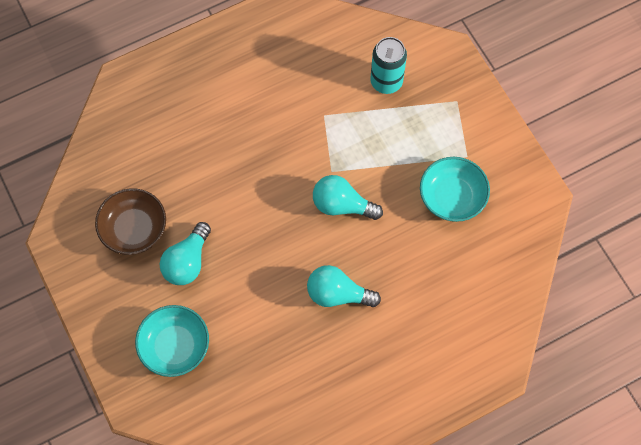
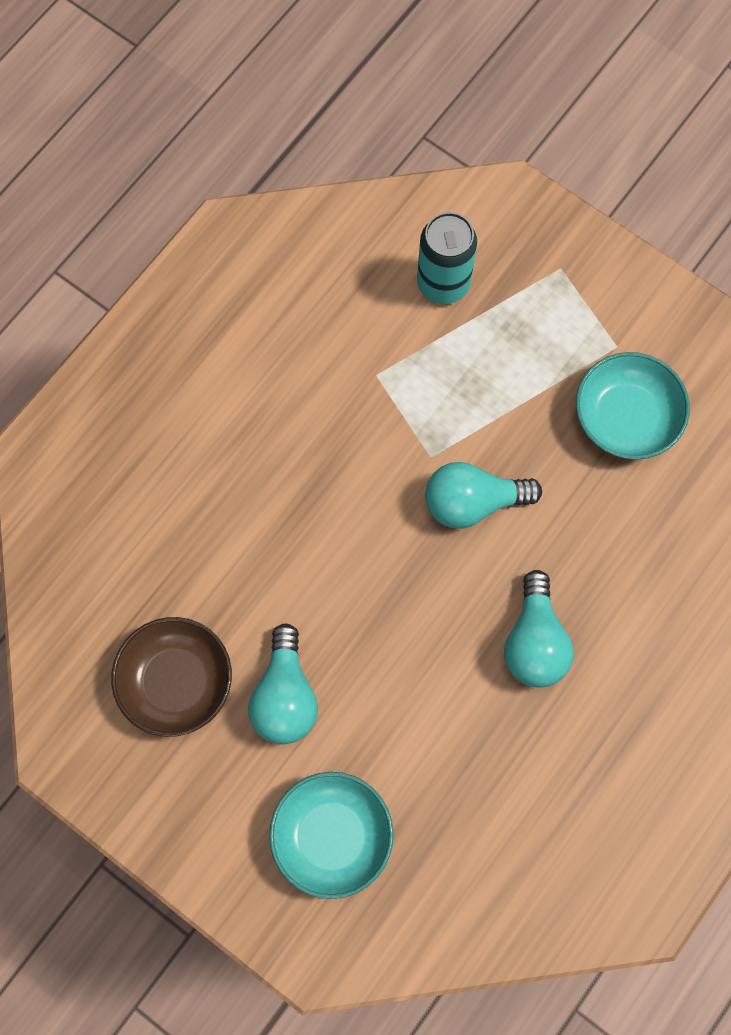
camera: 25 degrees left, 5 degrees up
(337, 294) = (534, 642): turquoise light bulb -> turquoise light bulb turned 75 degrees counterclockwise

